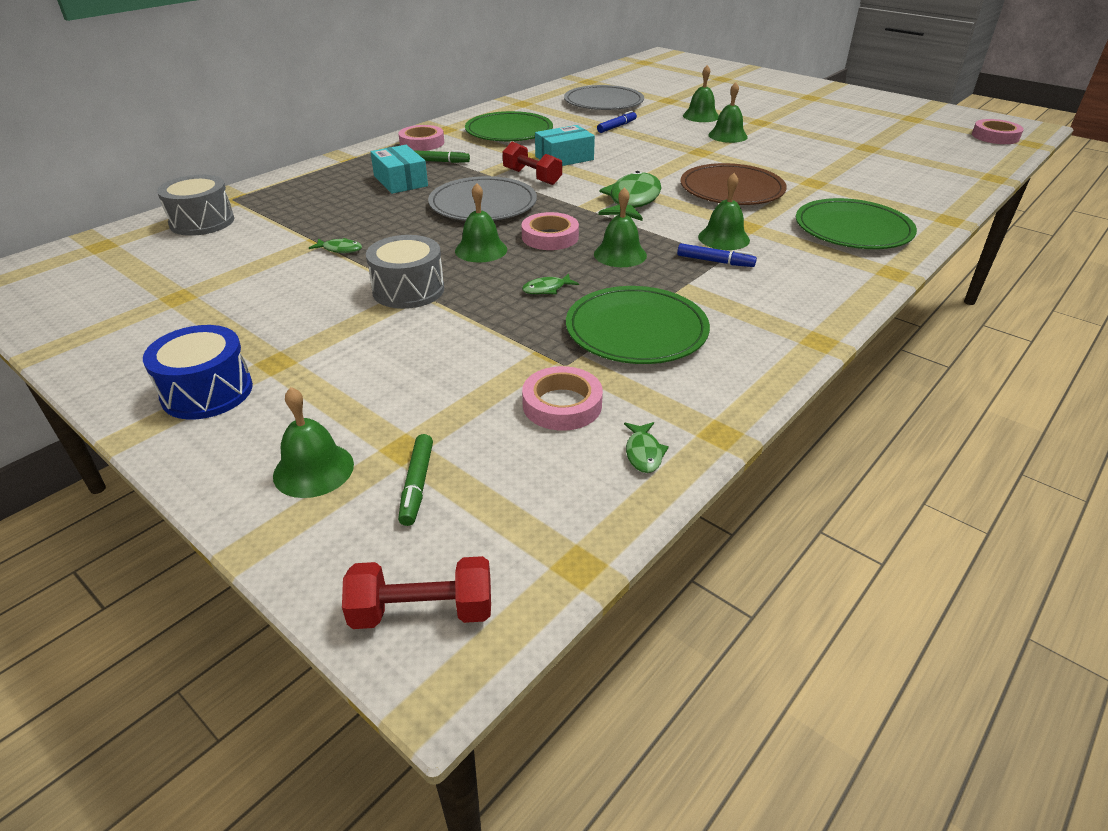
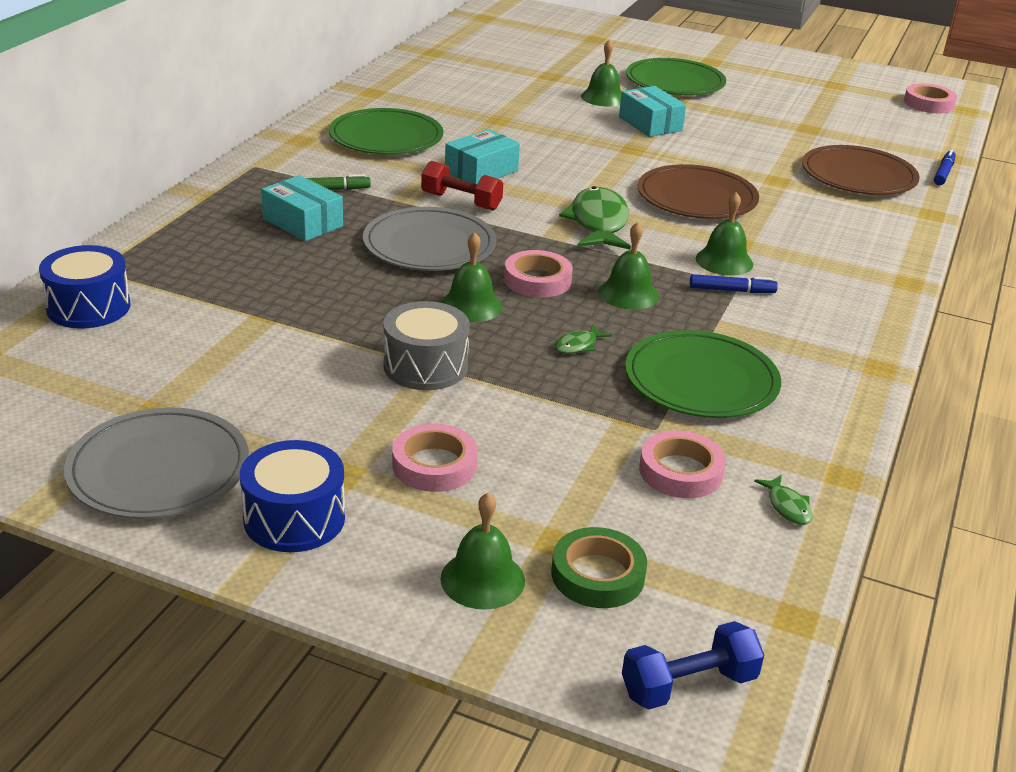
camera: 20 degrees left, 5 degrees down
(202, 222) = (88, 307): grey drum -> blue drum
(340, 249) = (302, 324): green fish -> none
(417, 485) = (597, 575): green marker -> green tape
(422, 143) = (286, 163): pink tape -> pink tape (434, 465)
(422, 611) = (688, 685): red dumbbell -> blue dumbbell
(603, 102) = (474, 84): grey plate -> grey plate (159, 469)
(617, 127) = (514, 120): blue marker -> blue marker (943, 173)
(727, 136) = (650, 124): green bell -> turquoise box
(853, 229) = (846, 236): green plate -> green plate (675, 82)
(893, 185) = (858, 176): none -> brown plate

